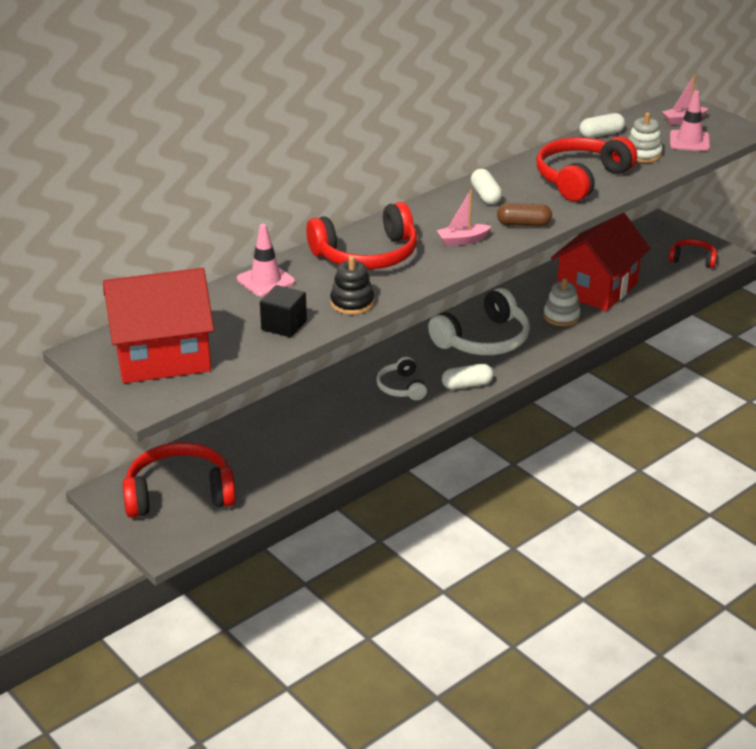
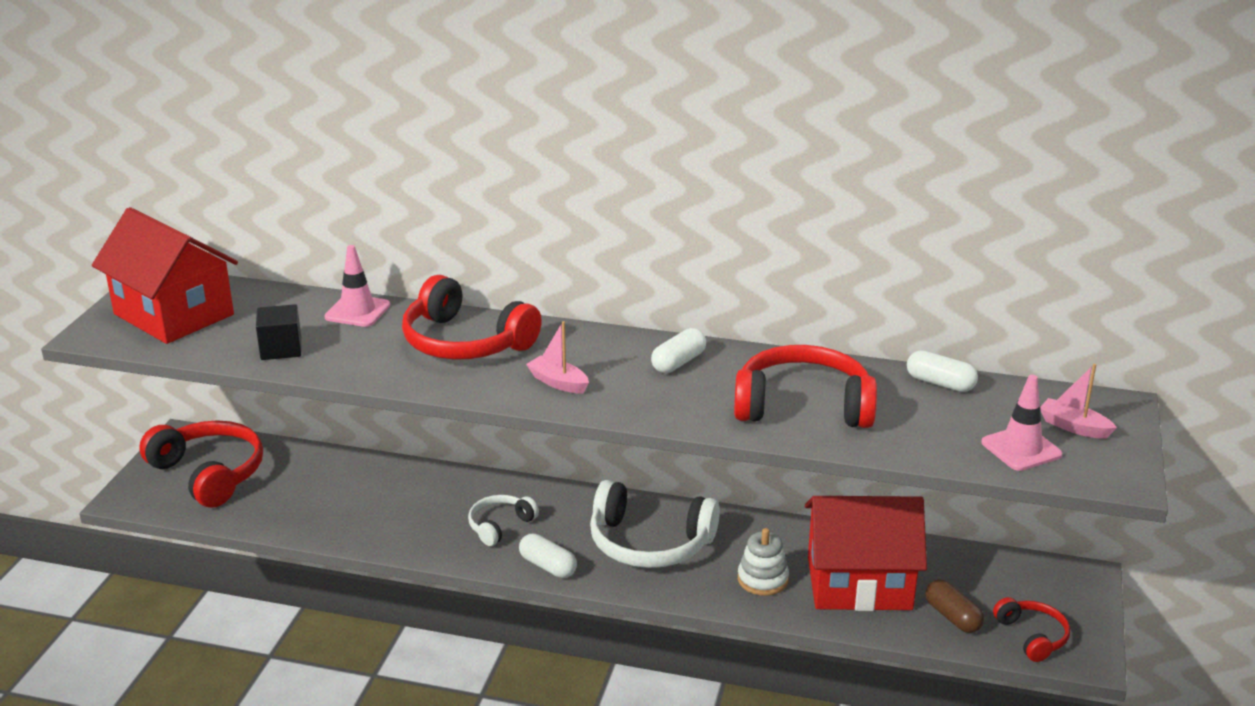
camera: 55 degrees right, 5 degrees down
(352, 303) = (358, 367): black stacking toy -> none
(523, 224) = (641, 406): brown capsule -> brown capsule (952, 617)
(642, 154) = (930, 427): white stacking toy -> none

